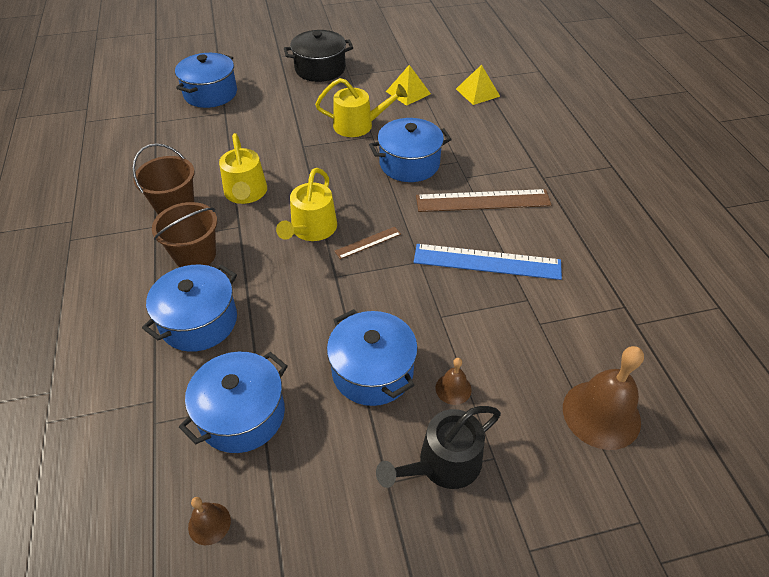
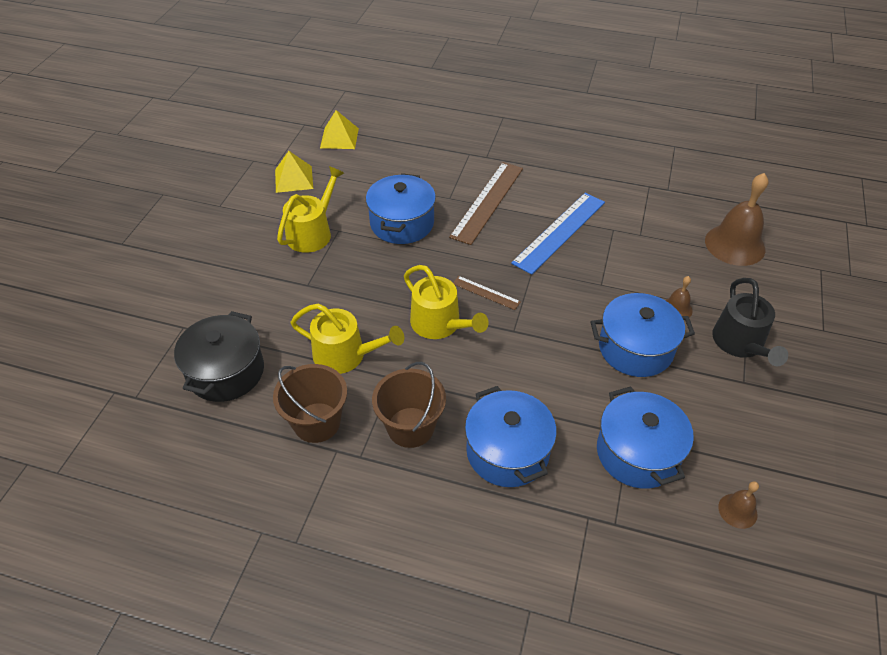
camera: 60 degrees left, 0 degrees up
(210, 93) = (130, 328): blue pot -> none
(320, 69) = (183, 222): black pot -> black pot (226, 372)
(368, 242) = (486, 293): brown ruler -> brown ruler turned 60 degrees counterclockwise

